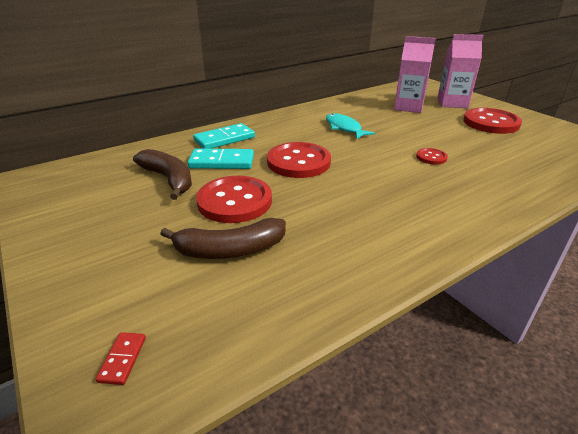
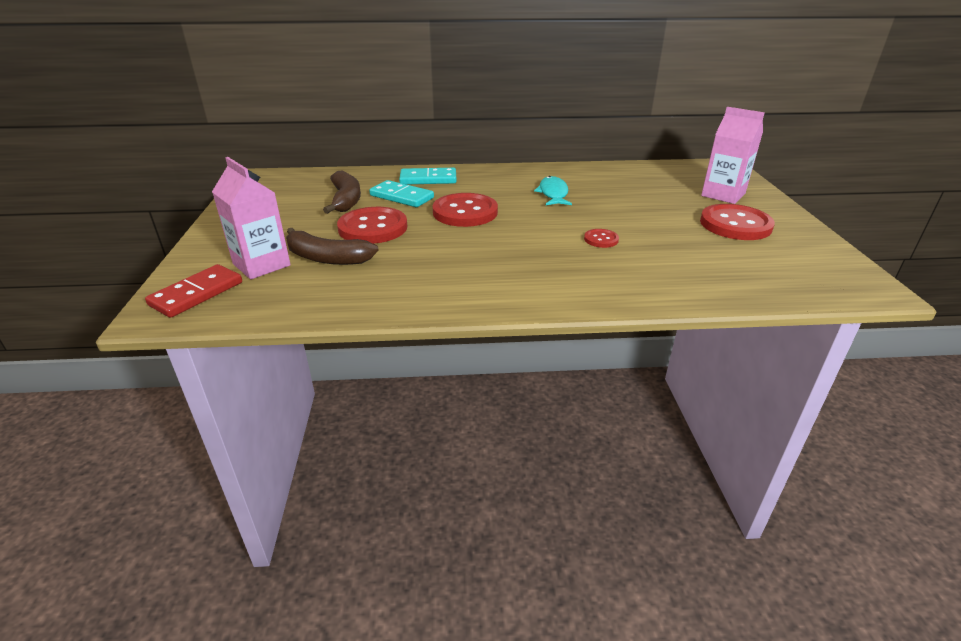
camera: 30 degrees right, 0 degrees up
(122, 359) = (196, 294): red domino -> red domino, size x2.05
(408, 107) = (659, 188): pink carton -> pink carton (261, 265)

